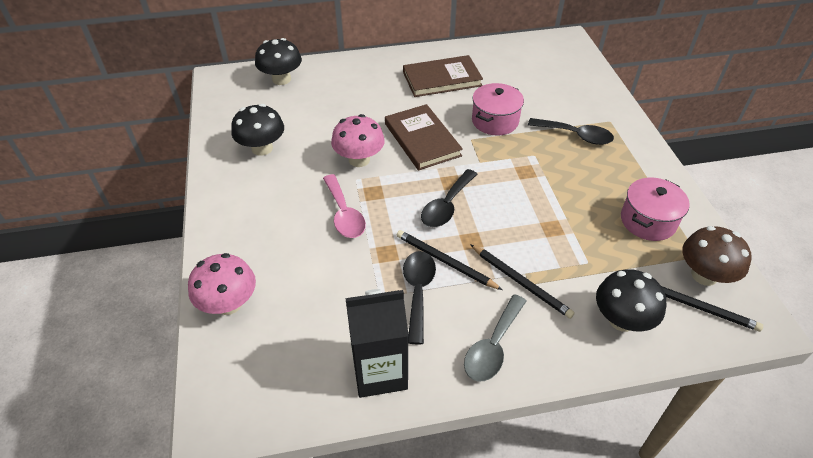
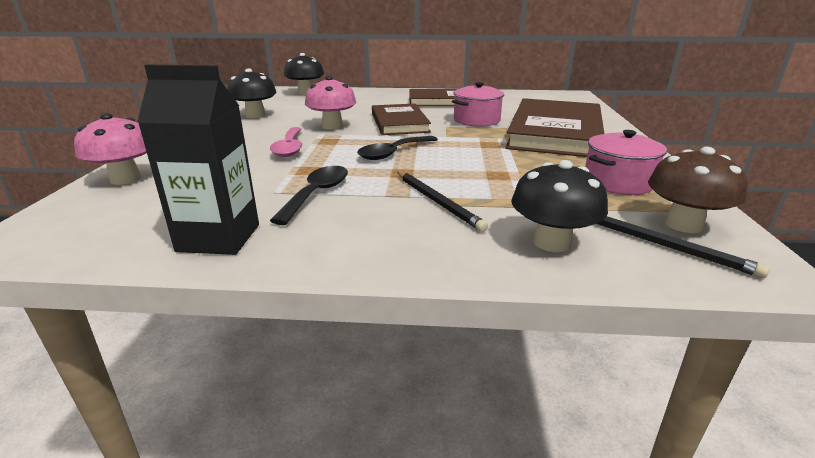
camera: 15 degrees right, 20 degrees down
(445, 261) = (363, 181): black pencil -> none
(493, 346) = (369, 239): grey spoon -> none
(575, 135) = (555, 132): black spoon -> brown book

